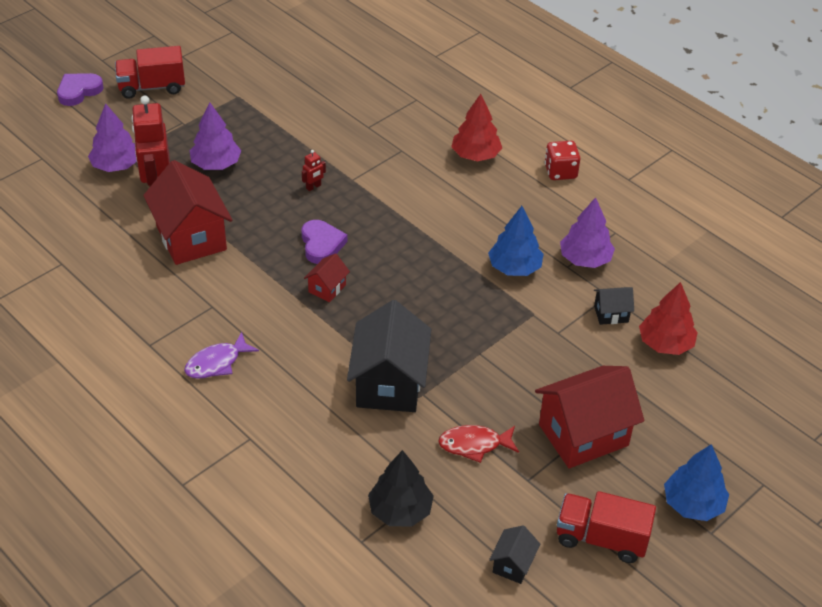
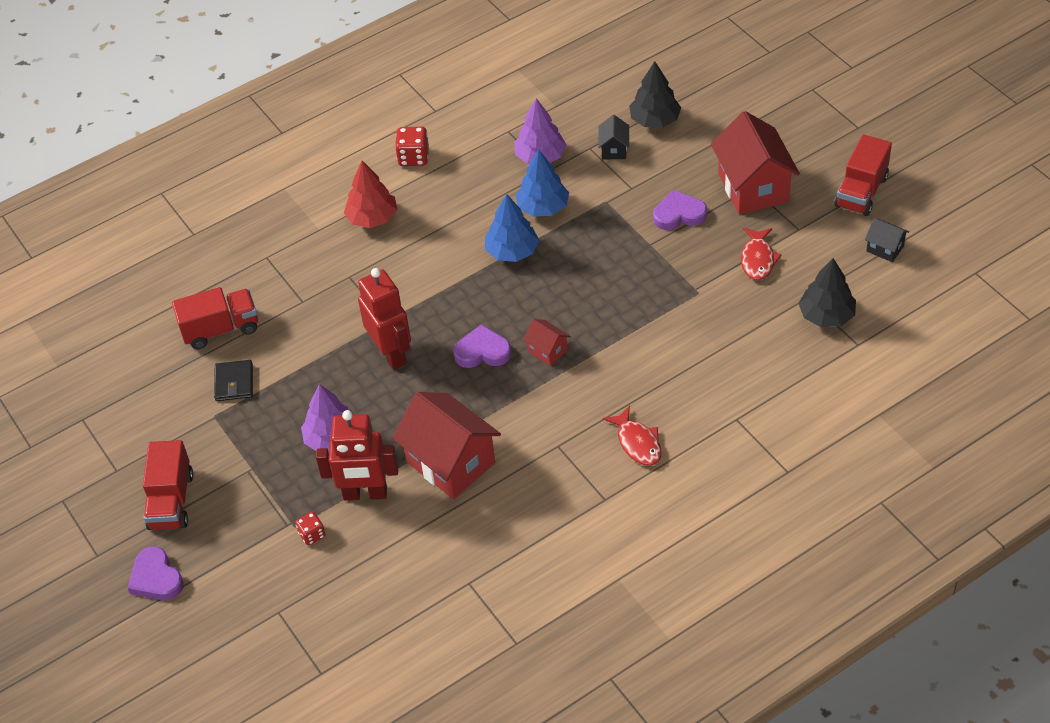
camera: 75 degrees left, 5 degrees up
(116, 166) = (312, 534): purple tree -> red dice
(191, 238) = (451, 463): red house -> red house turned 60 degrees clockwise
(217, 363) = (637, 443): purple fish -> red fish
(273, 101) = (234, 383): none -> black wallet
(313, 187) = (391, 354): red robot -> red robot, size x2.44
(331, 86) = (220, 329): none -> red truck
(389, 384) = (680, 312): black house -> none
(528, 373) = (679, 214): none -> purple heart
(665, 344) = (655, 120): red tree -> black tree
(693, 504) = (830, 132): blue tree -> blue tree (512, 251)

